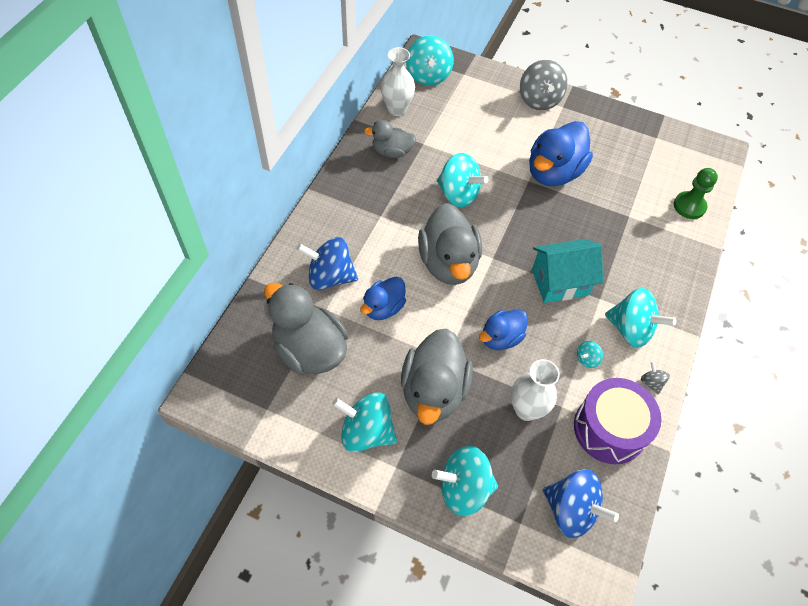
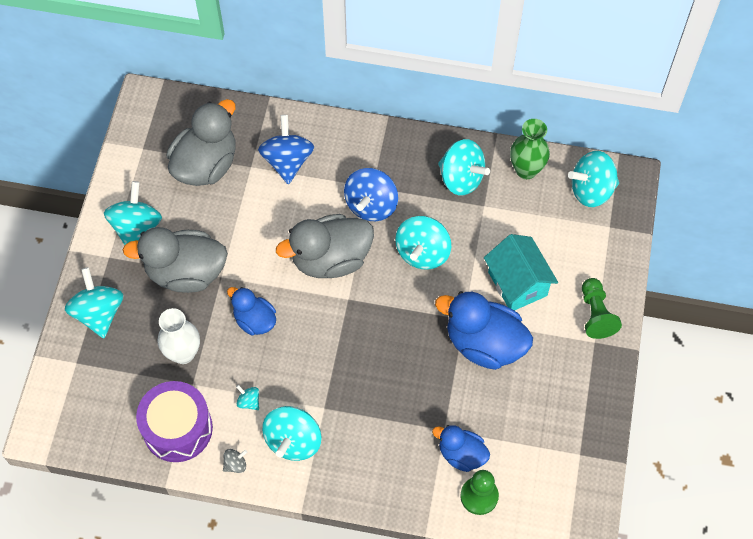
camera: 80 degrees right, 5 degrees up
(383, 308) = (264, 213): blue duck -> blue duck (461, 454)
(392, 152) = (461, 178): grey duck -> turquoise spinning top
(397, 109) = (526, 170): white vase -> green vase
(539, 100) = (595, 314): grey spinning top -> green pawn
(560, 282) = (334, 367): turquoise house -> turquoise house (517, 284)
(571, 510) = (94, 402): blue spinning top -> blue spinning top (371, 205)

